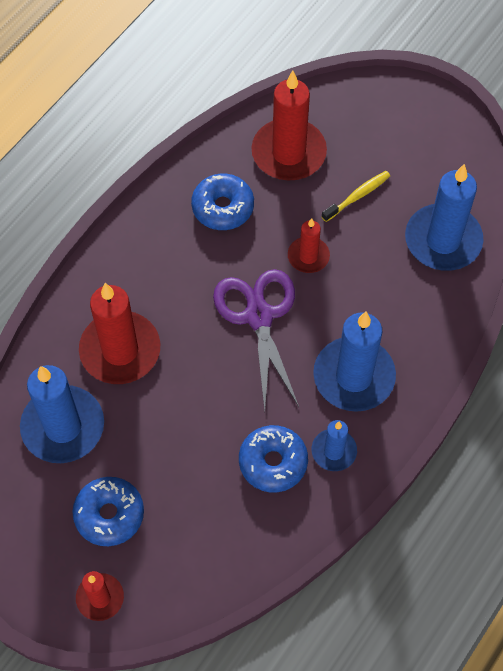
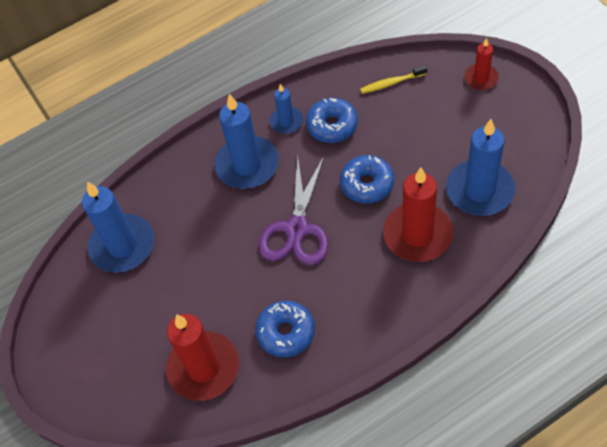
camera: 150 degrees left, 5 degrees down
(109, 514) = (460, 124): blue donut -> blue donut (367, 184)
(308, 256) = (234, 265): red candle -> none
(357, 196) = (167, 306): yellow toothbrush -> yellow toothbrush (391, 83)

